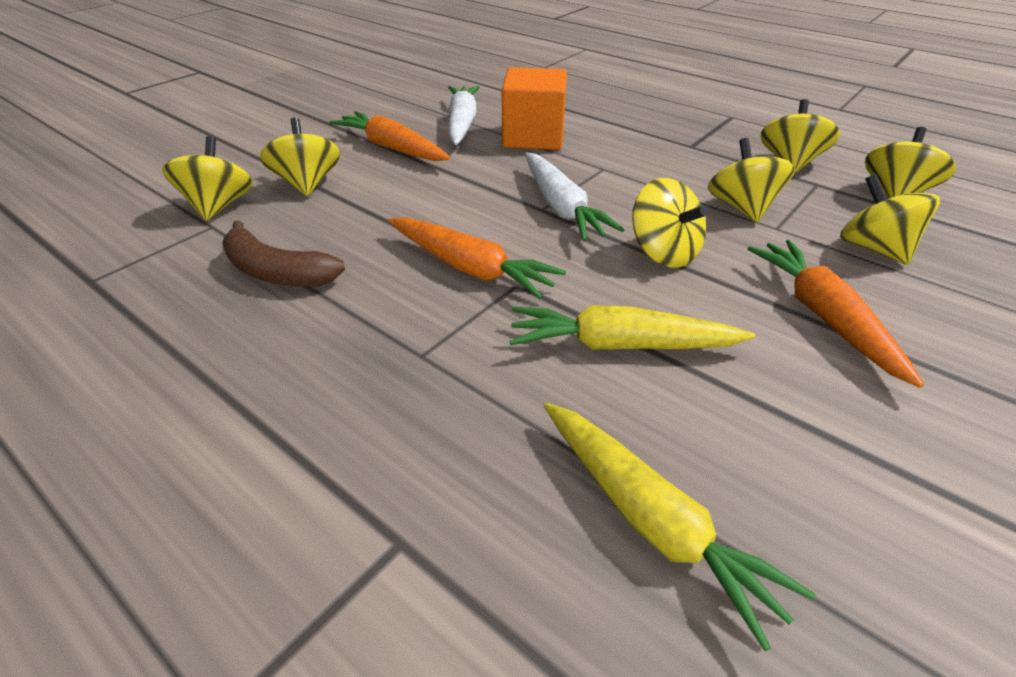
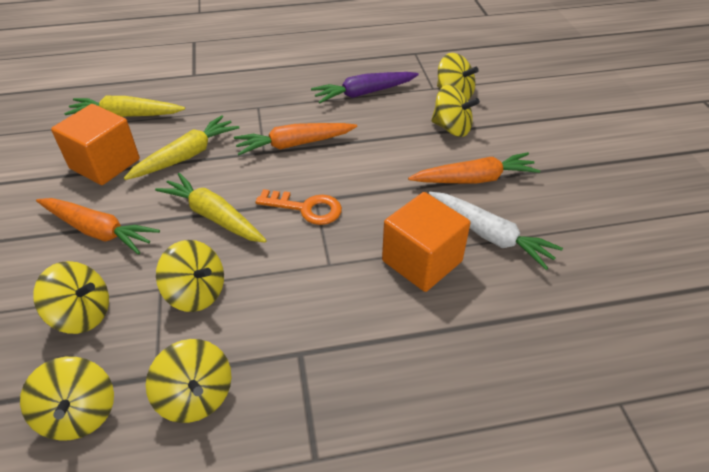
camera: 130 degrees right, 5 degrees up
(277, 272) = (364, 93): brown banana -> purple carrot
(561, 207) = (306, 208): white carrot -> orange key
(663, 252) = (213, 216): yellow spinning top -> yellow carrot
(764, 420) = (105, 164): none -> orange cube

